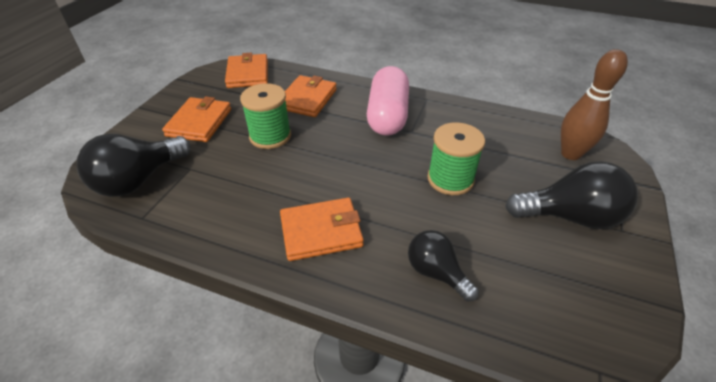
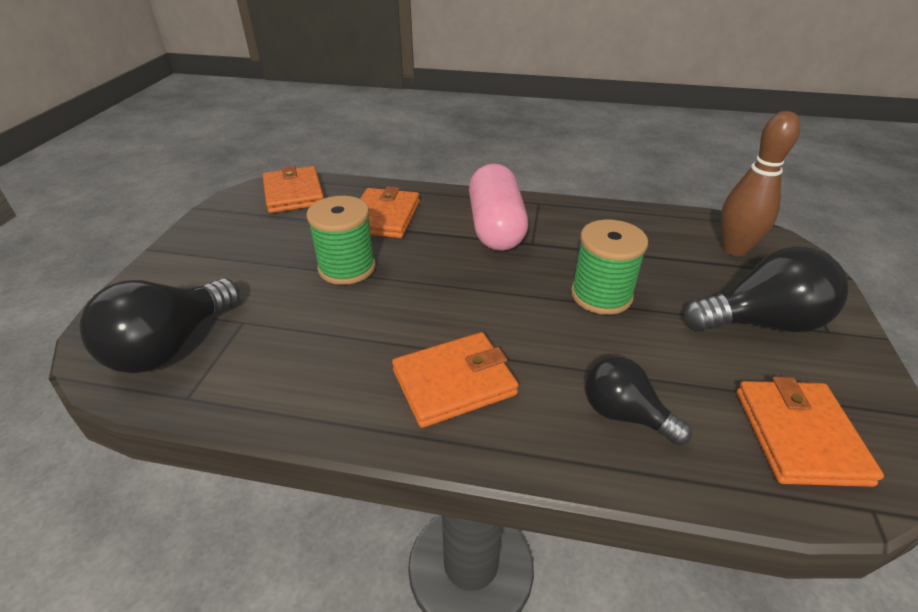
camera: 10 degrees left, 5 degrees down
(199, 122) = (241, 260): orange wallet -> orange wallet (799, 436)

